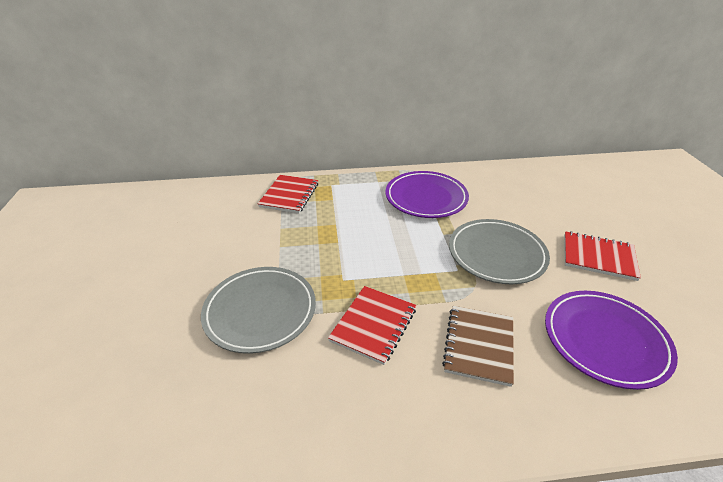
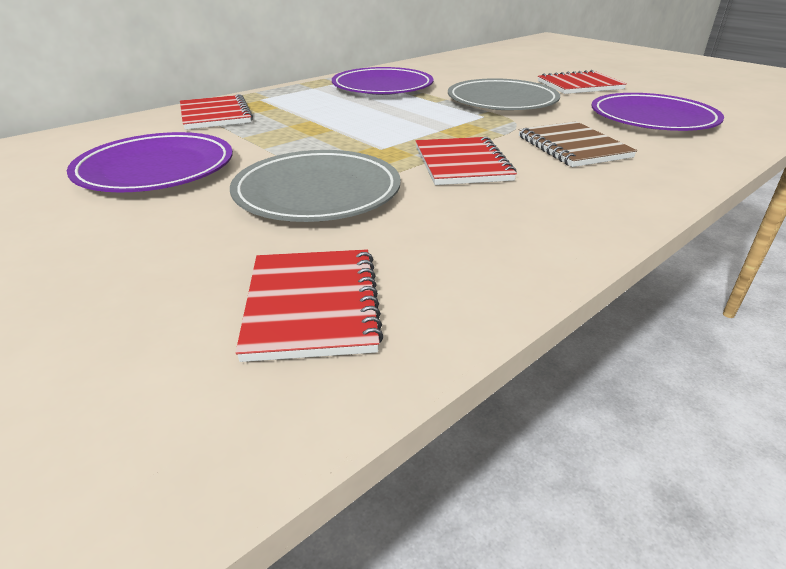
camera: 35 degrees left, 5 degrees down
(160, 415) = (312, 305): none -> red notebook
(210, 244) = (156, 169): none -> purple plate

